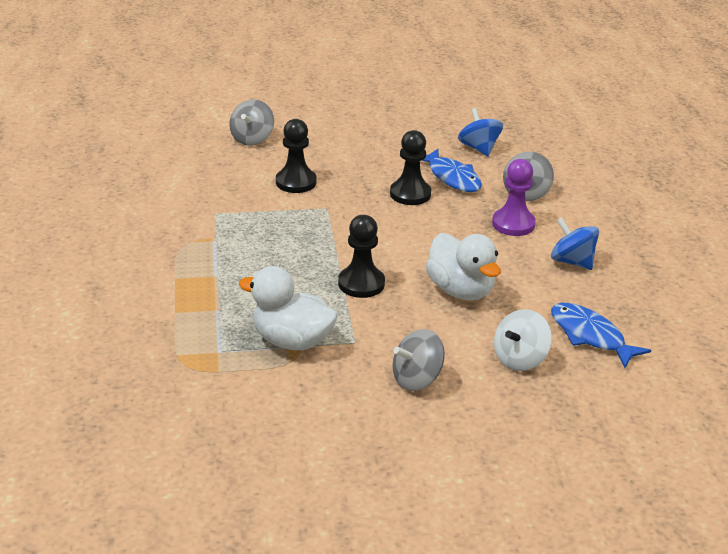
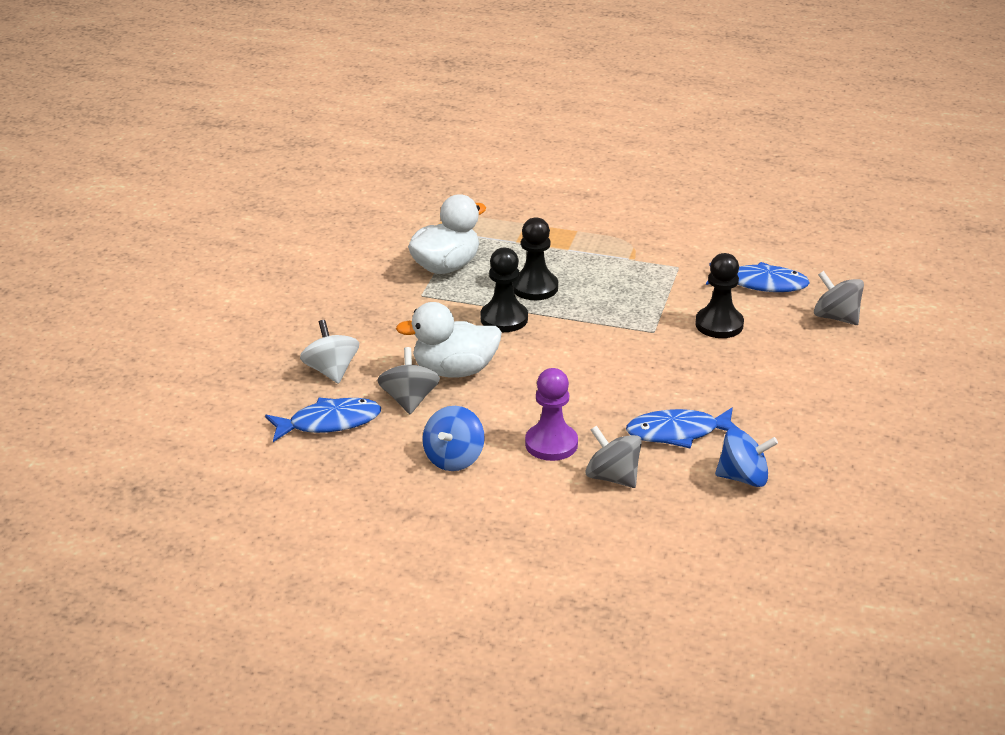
camera: 115 degrees right, 0 degrees up
(221, 173) = (761, 284): none -> blue fish
(410, 194) = (655, 392): black pawn -> black pawn (535, 287)
(417, 379) = (349, 312): grey spinning top -> grey spinning top (409, 400)
(572, 261) = (454, 458): blue spinning top -> blue spinning top turned 135 degrees clockwise

